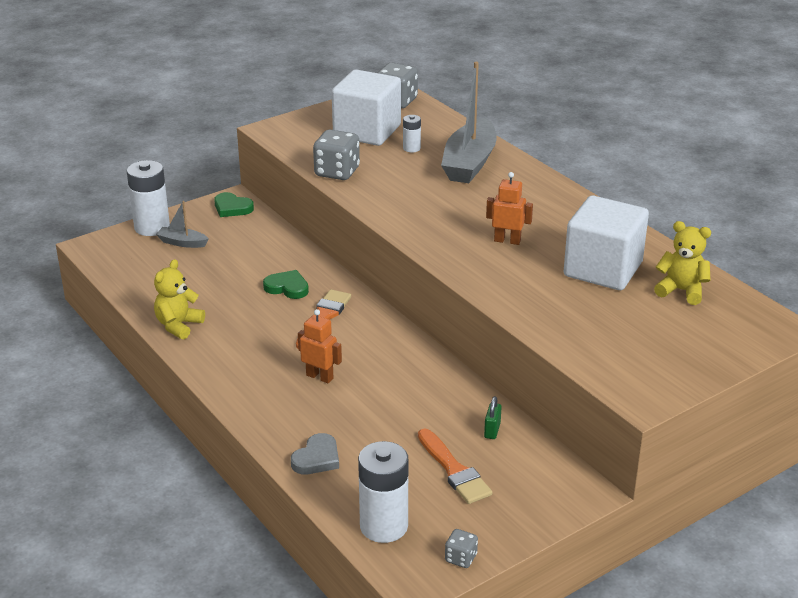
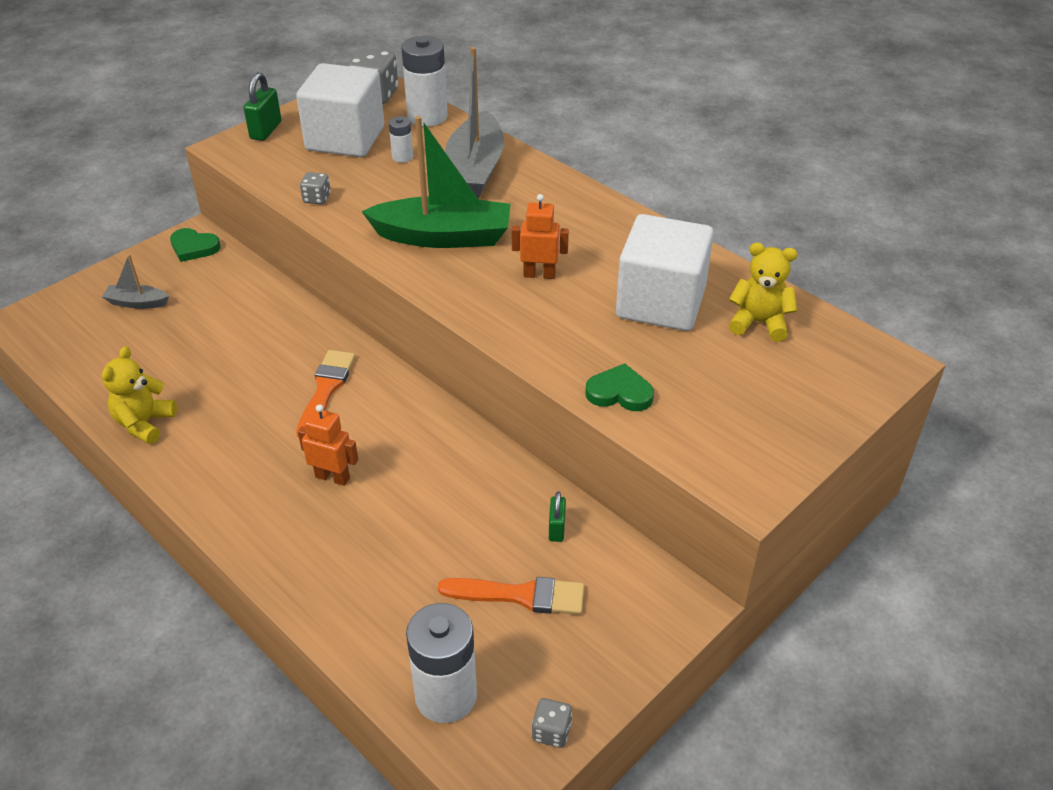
camera: 10 degrees left, 10 degrees up
(152, 227) = (97, 285): white battery -> white battery (427, 116)
(287, 287) = (275, 352): green heart -> green heart (619, 392)
(303, 120) = (266, 130): none -> green padlock
(317, 458) = (345, 602): grey heart -> none
(337, 172) = (317, 199): grey dice -> grey dice, size x0.52
(434, 207) = (443, 237): none -> green boat
(454, 470) = (520, 595): orange brush -> orange brush turned 45 degrees counterclockwise

